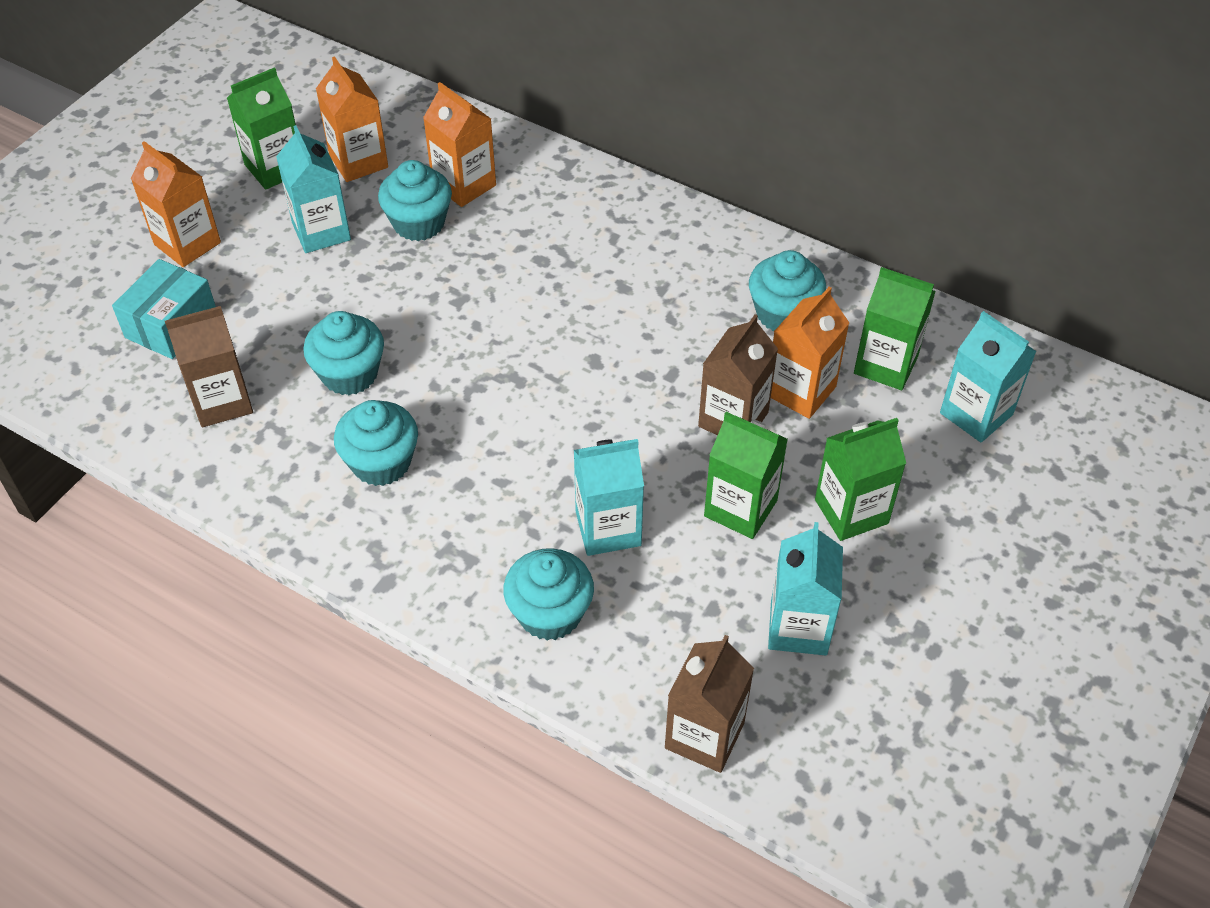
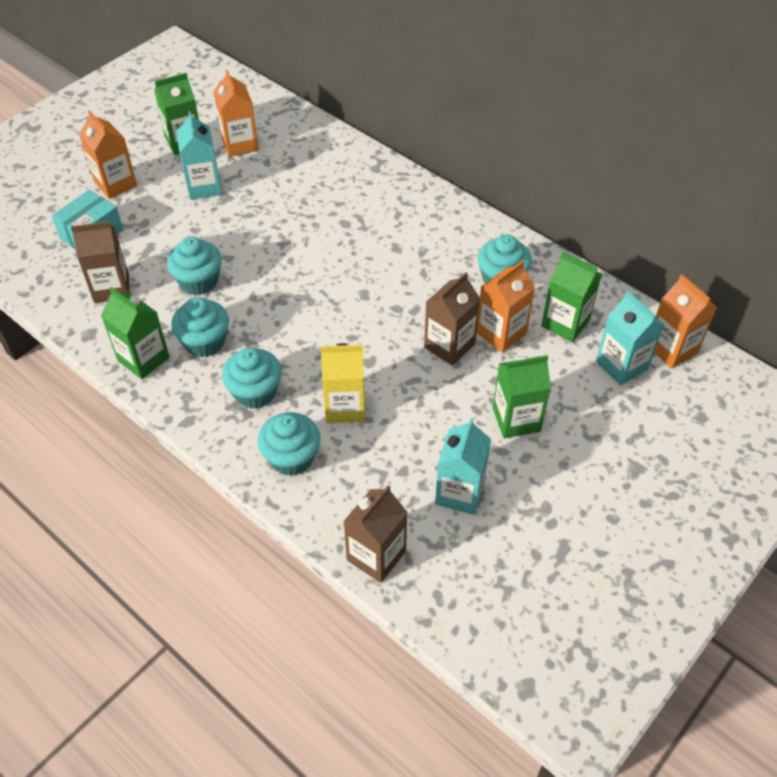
camera: 10 degrees right, 0 degrees up
(419, 223) = (269, 189): turquoise cupcake -> turquoise cupcake (255, 392)
(464, 185) = (305, 167): orange carton -> orange carton (671, 349)
(608, 528) = (345, 407): turquoise carton -> yellow carton
(740, 508) = (439, 406): green carton -> green carton (143, 359)

